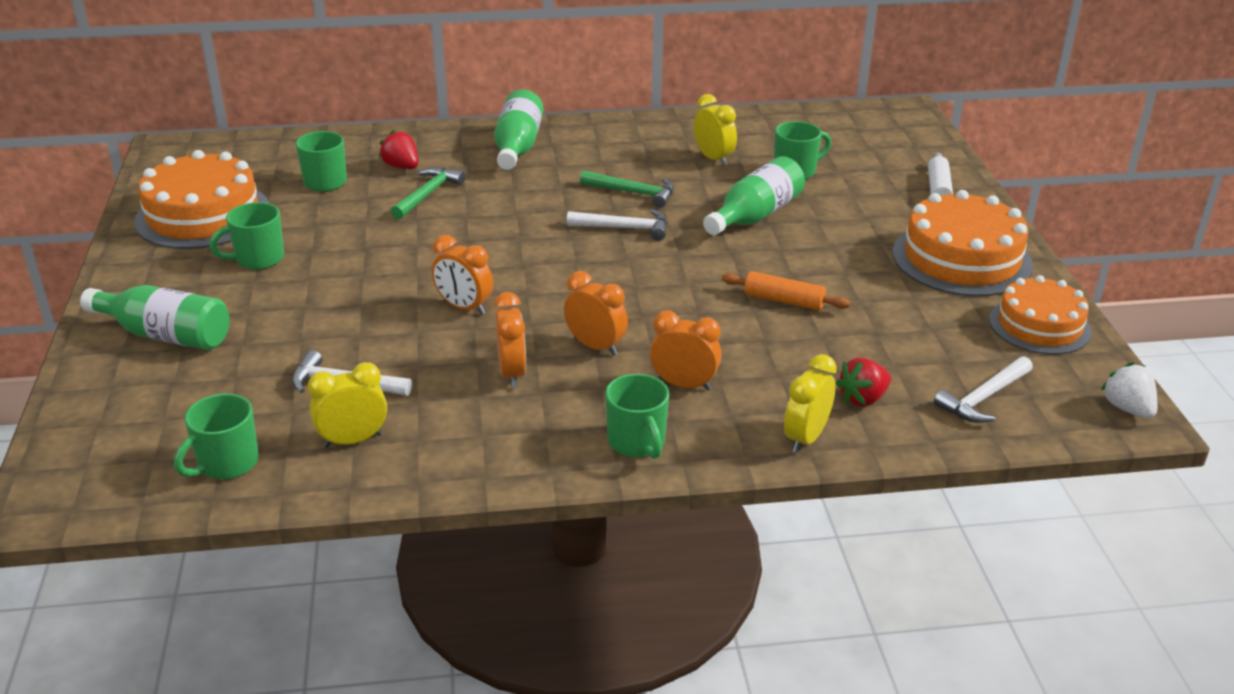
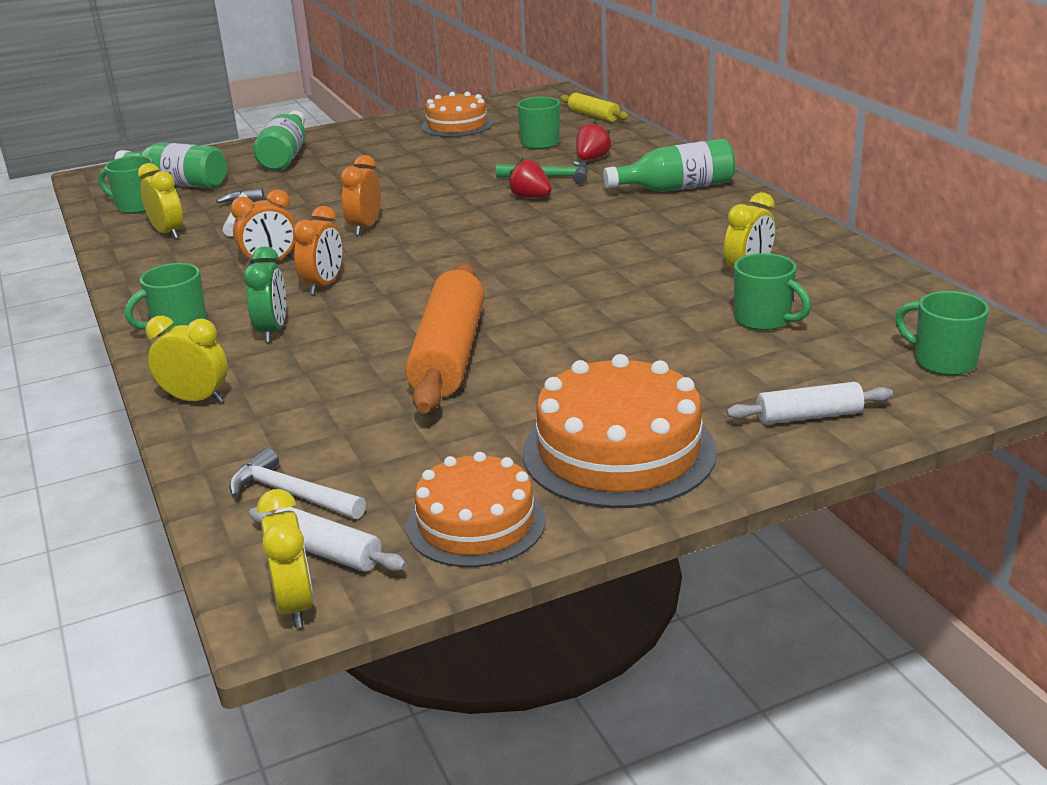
camera: 75 degrees right, 5 degrees down
(203, 215) = (457, 125): orange cake -> orange cake, size x0.66
(258, 259) = (402, 153): green mug -> green mug (942, 361)
(276, 143) = (593, 115): none -> yellow rolling pin
(624, 228) = (548, 259): white hammer -> none
(633, 192) = (627, 250): green hammer -> none
(684, 385) = (272, 331): orange clock -> green clock
(755, 215) = (629, 314): green bottle -> green bottle (178, 183)
(784, 300) = (449, 355): orange rolling pin -> orange rolling pin, size x1.96
(863, 399) = (271, 421): red strawberry -> red strawberry (530, 197)
(1065, 389) = (327, 552): none -> white rolling pin
(1127, 408) = (295, 605): white strawberry -> yellow clock

